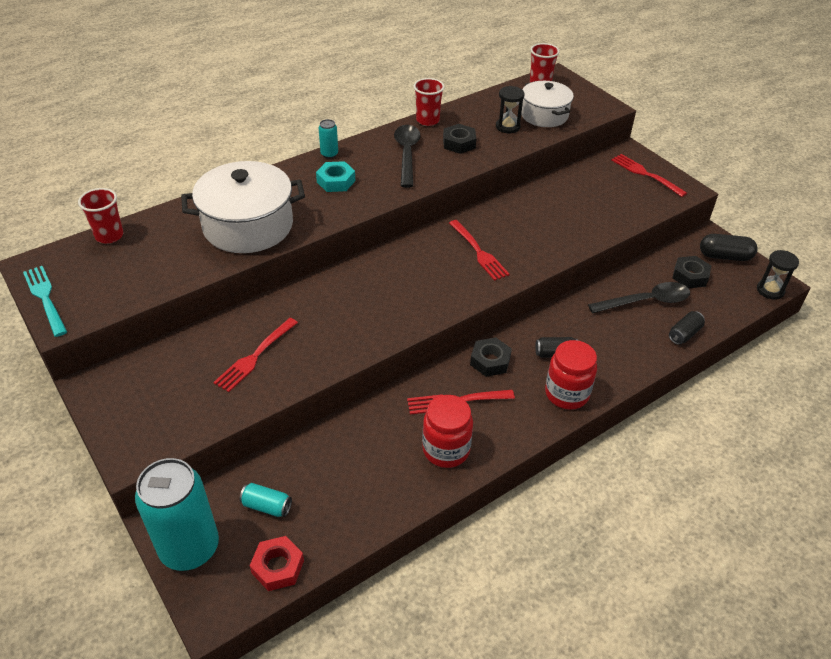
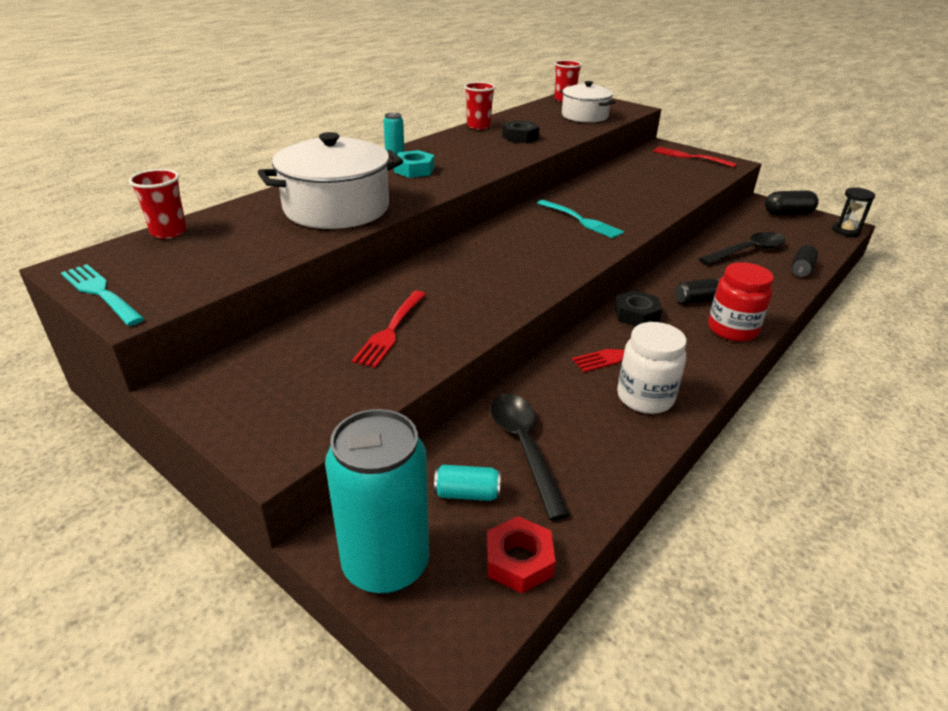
camera: 15 degrees left, 10 degrees down
(407, 154) = (474, 147): black spoon -> black spoon (524, 447)
(446, 450) = (645, 397): red jar -> white jar
(478, 251) = (580, 220): red fork -> turquoise fork
(507, 127) = (557, 125): black hourglass -> none
(690, 276) = (770, 229): black nut -> none

